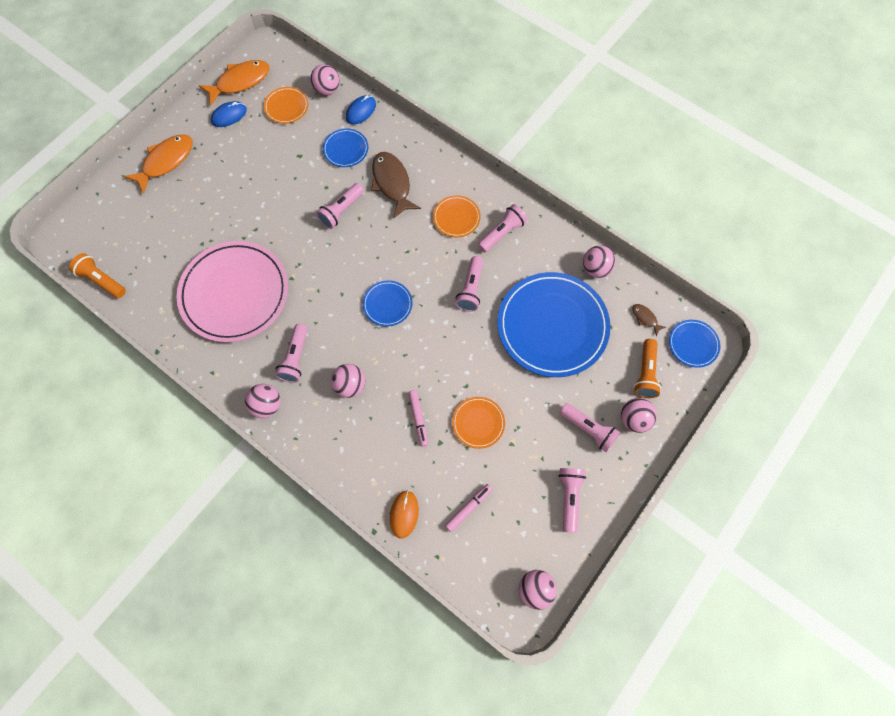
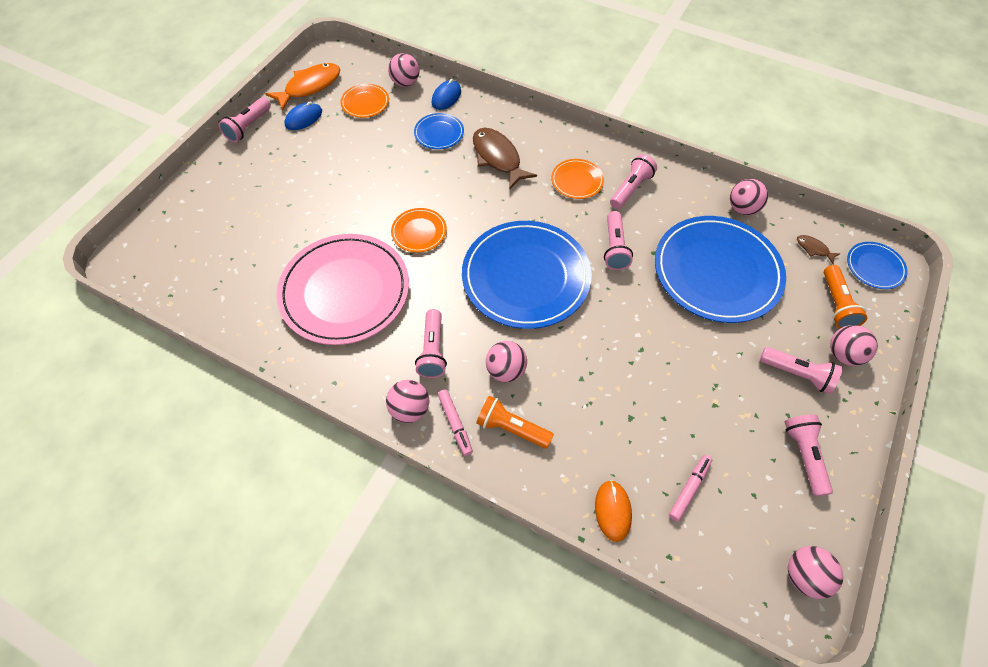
camera: 10 degrees left, 10 degrees down
(102, 280) = (181, 301): orange flashlight -> orange flashlight (511, 428)
(166, 161) = (240, 170): orange fish -> none
(341, 211) = (449, 191): pink flashlight -> pink flashlight (248, 127)
(387, 304) = (526, 277): blue plate -> blue plate, size x2.22
(418, 419) = (597, 395): pink marker -> pink marker (455, 424)
(478, 423) = (668, 388): orange plate -> orange plate (419, 232)

